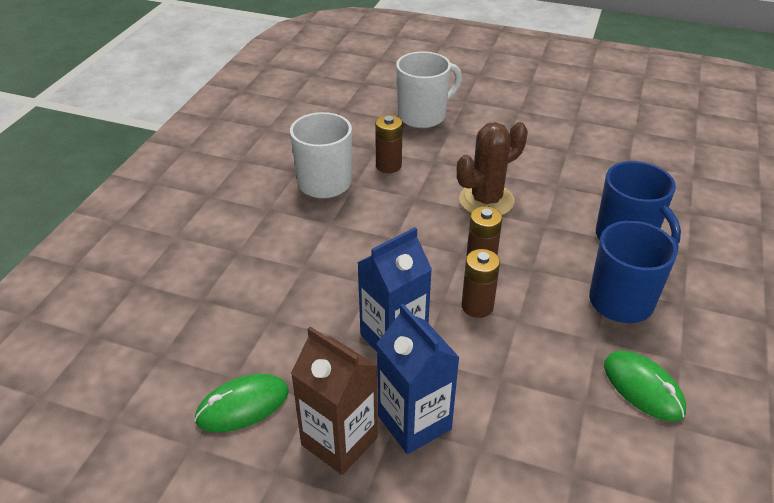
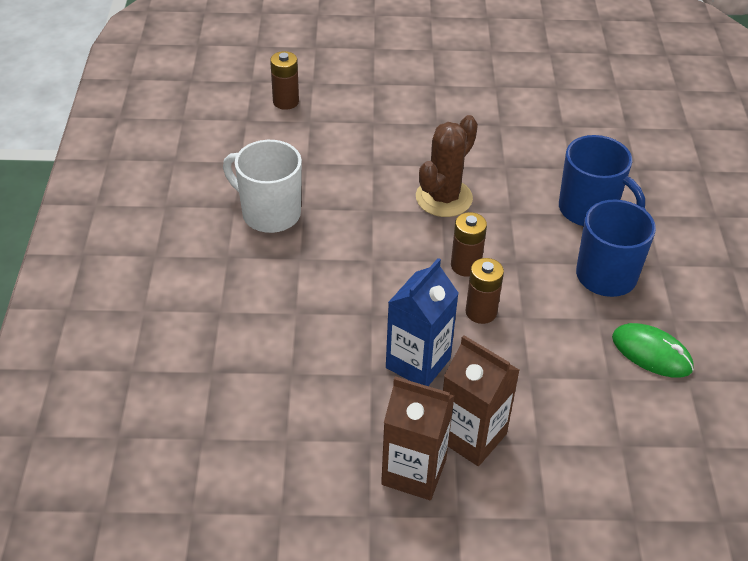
camera: 20 degrees left, 5 degrees up
(242, 406) = (309, 464): green mouse -> none
(388, 166) = (328, 179): brown battery -> brown battery (286, 101)
(414, 422) = (472, 437): blue carton -> brown carton
(423, 116) = (338, 111): white mug -> none

